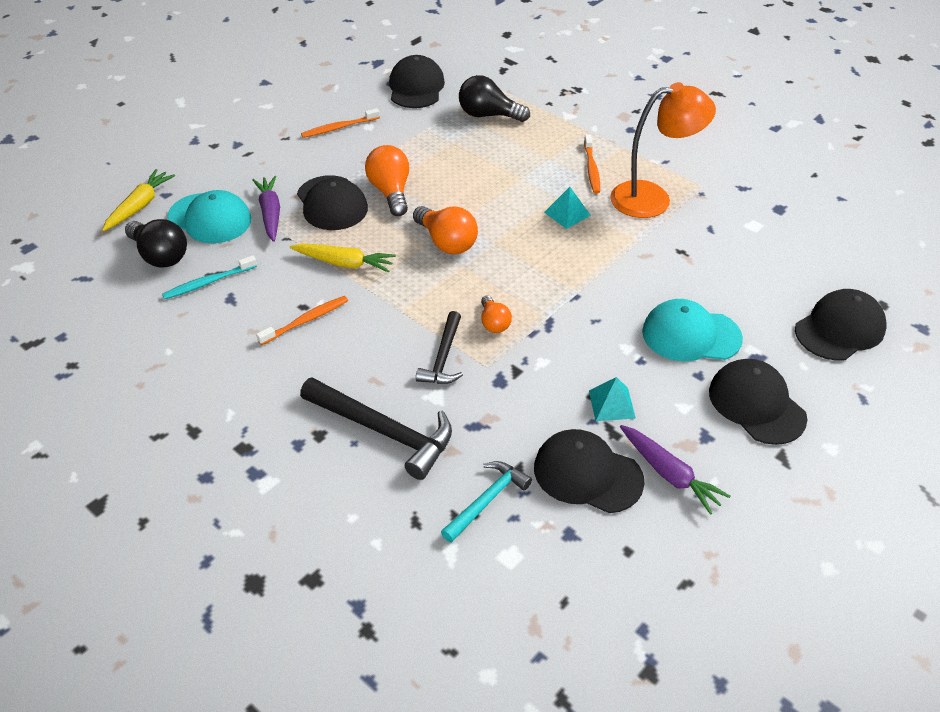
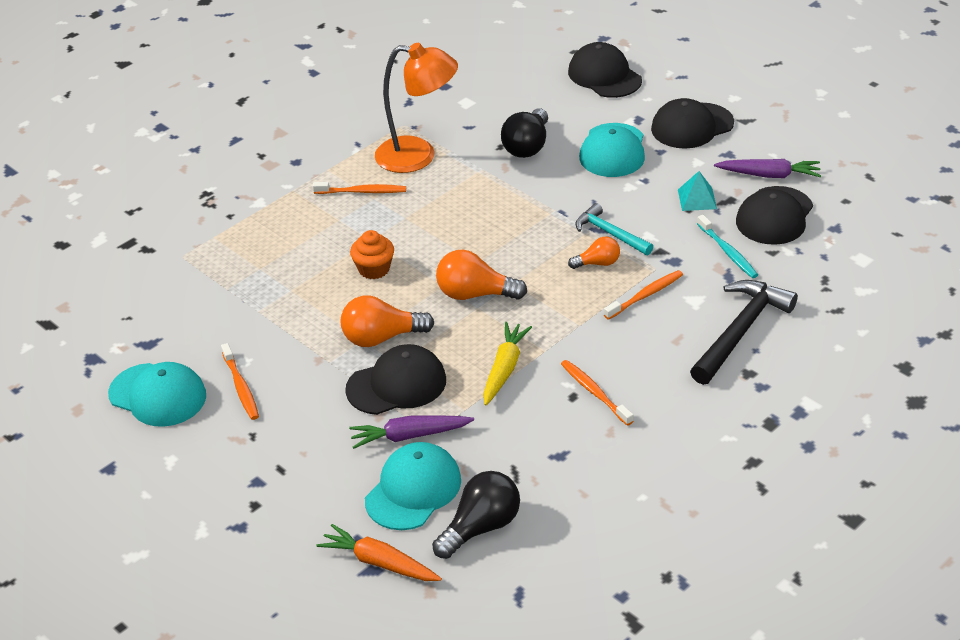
camera: 85 degrees left, 5 degrees down
(139, 206) = (379, 562): yellow carrot -> orange carrot
(208, 282) = (531, 477): turquoise toothbrush -> turquoise toothbrush (727, 252)
(335, 93) = (158, 395): none -> turquoise cap
(416, 87) = (165, 322): black cap -> none
(443, 357) = (645, 295): black hammer -> orange toothbrush
(446, 242) = (475, 294): orange light bulb -> orange light bulb turned 135 degrees counterclockwise
(481, 182) = (374, 269): none -> orange cupcake
(487, 500) = (809, 270): turquoise hammer -> turquoise hammer (610, 233)
(488, 115) = (243, 262): black light bulb -> black light bulb (527, 146)
(567, 213) = (436, 211): turquoise pyramid -> none
(653, 198) = (418, 156): orange lamp -> orange lamp turned 105 degrees clockwise
(669, 474) = (769, 175): purple carrot -> purple carrot turned 45 degrees clockwise

